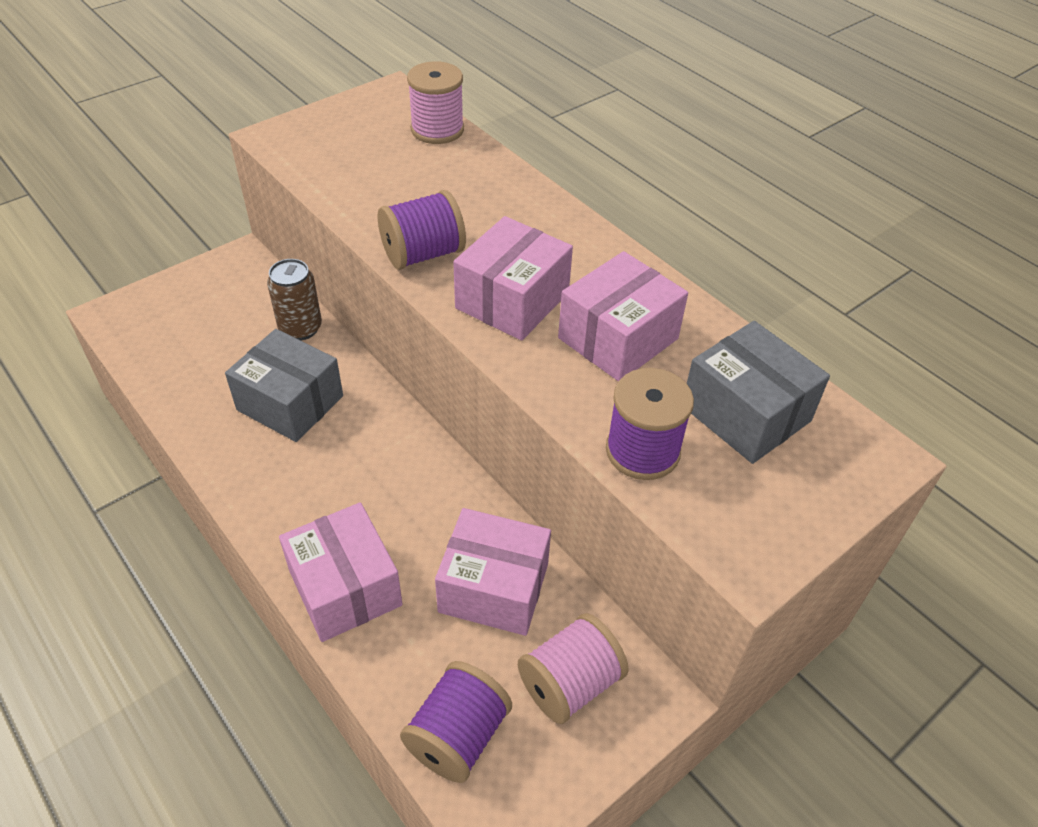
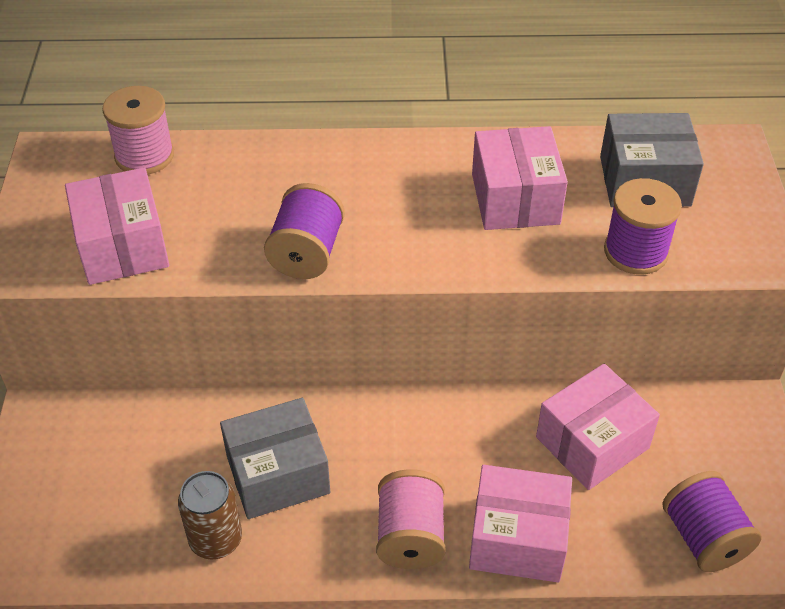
camera: 50 degrees left, 0 degrees up
(300, 328) = (189, 419): brown can -> brown can (216, 540)
(512, 300) = (417, 231): pink box -> pink box (122, 246)
(570, 683) = (707, 446): pink spool -> pink spool (410, 536)

